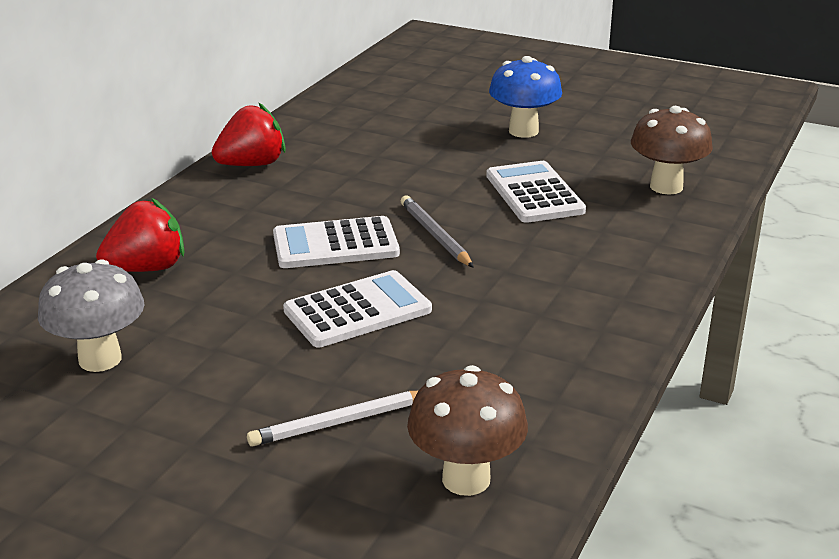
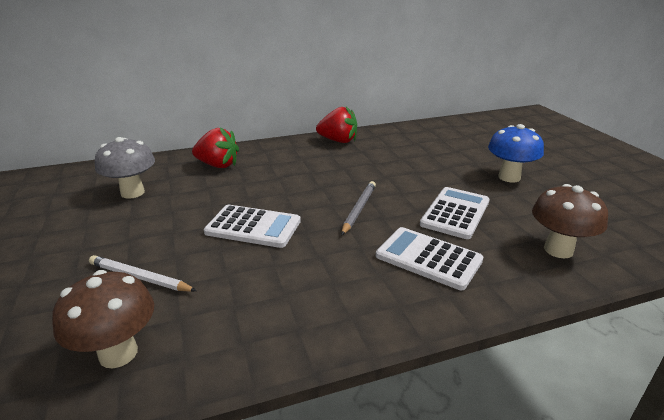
camera: 45 degrees right, 0 degrees up
(335, 244) = (305, 191): white calculator -> white calculator (428, 258)

